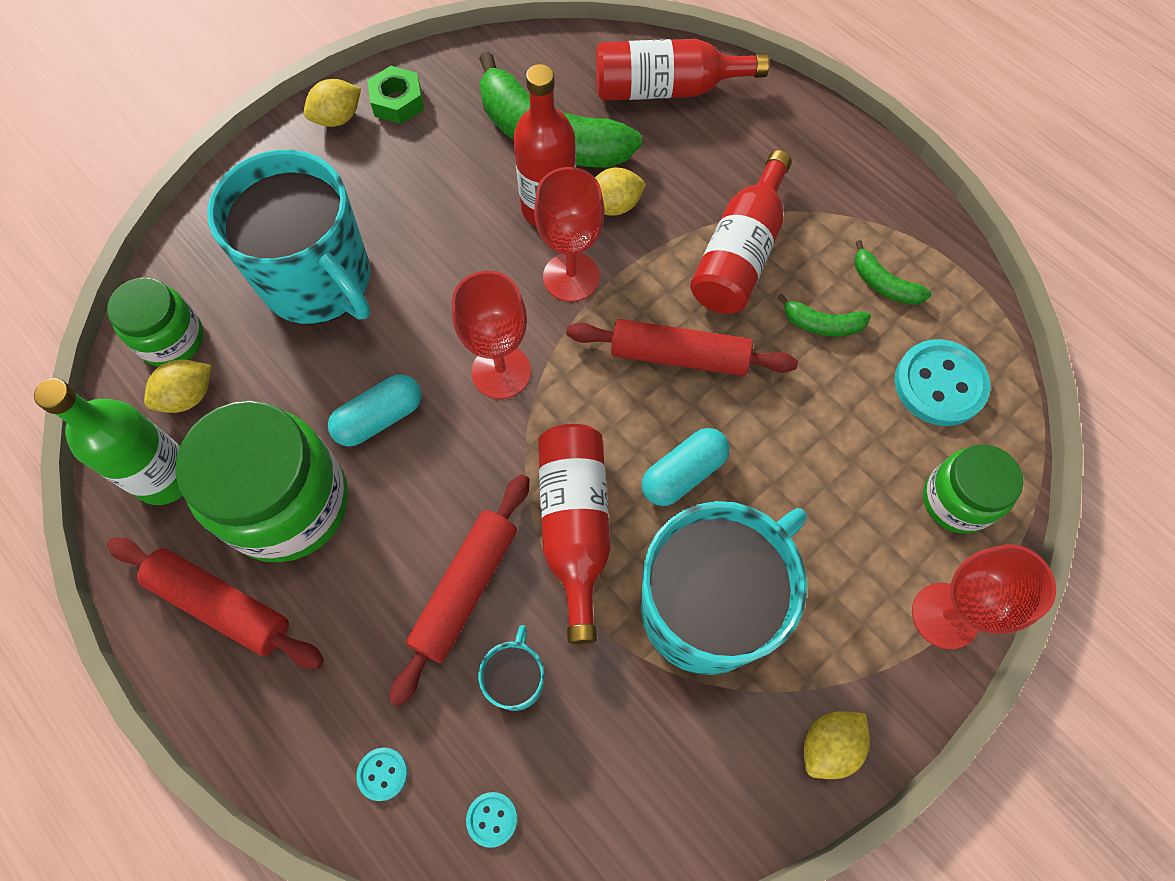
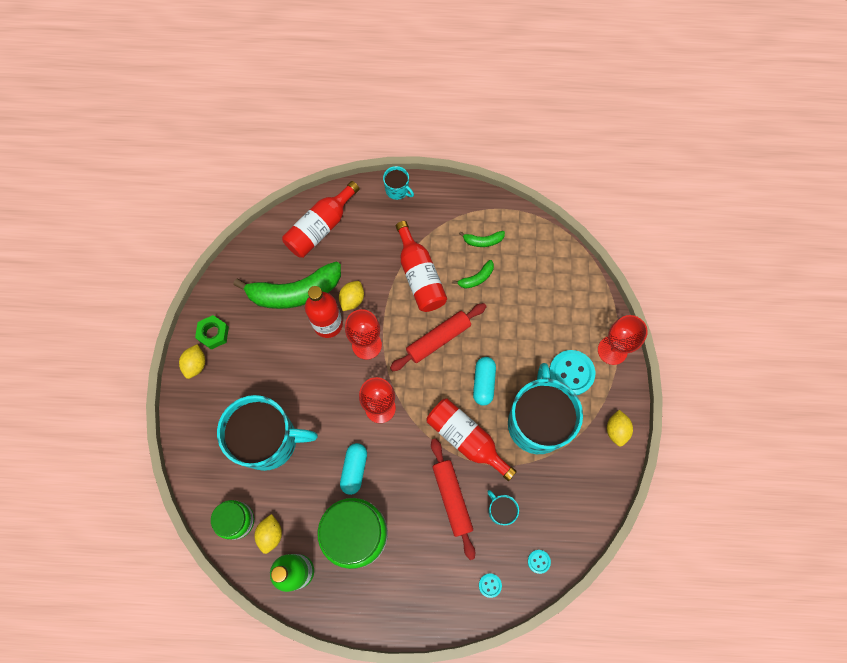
camera: 45 degrees left, 5 degrees up
(221, 605) = (373, 592): red rolling pin -> none
(821, 125) = (397, 190): none -> turquoise mug
(939, 384) = (537, 264): turquoise button -> turquoise button (571, 373)
(957, 500) = (580, 304): green jar -> none

